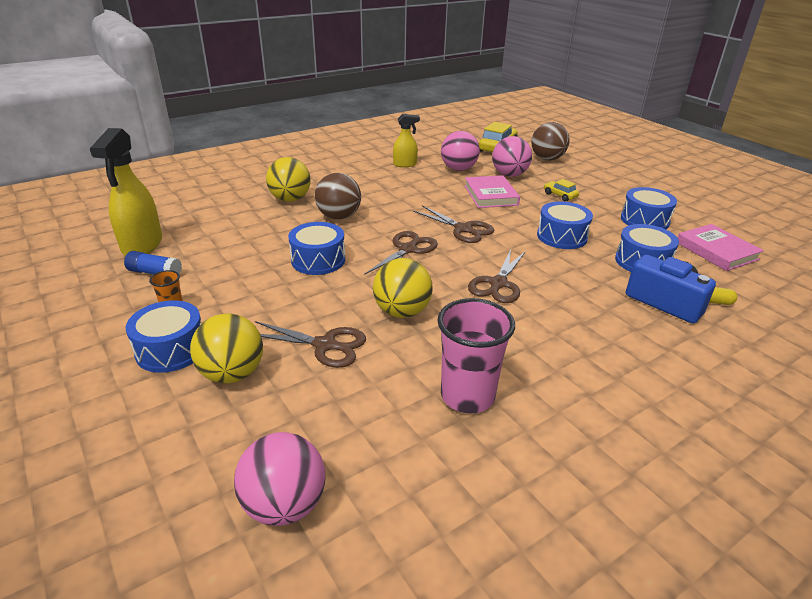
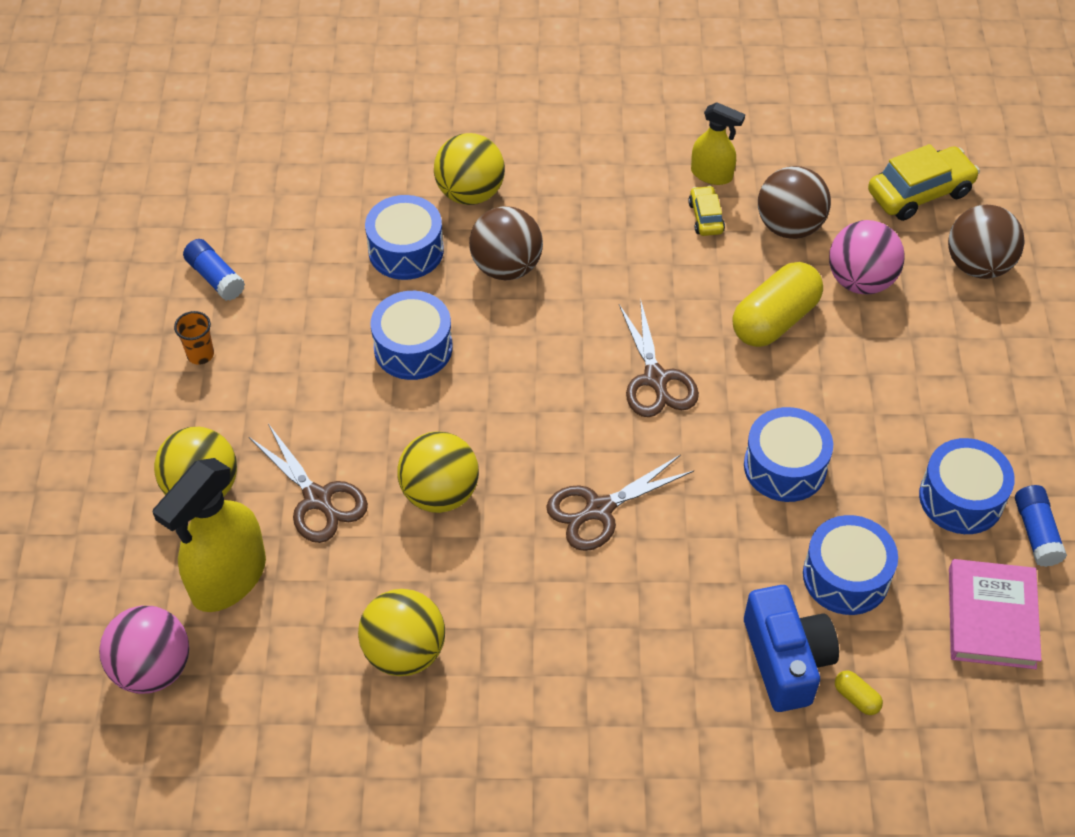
camera: 35 degrees right, 20 degrees up
(142, 245) = (229, 213): yellow spray bottle -> yellow spray bottle (228, 579)
(171, 349) = (166, 420): blue drum -> blue drum (406, 250)
(407, 249) = (541, 384): brown scissors -> none
(458, 169) = (789, 226): pink ball -> brown ball
(467, 396) = (404, 652): pink cup -> yellow ball
(490, 195) = (774, 320): pink book -> yellow capsule
(560, 195) = (888, 374): yellow car -> yellow car (705, 217)
(687, 220) = (1036, 532): none -> blue glue stick

